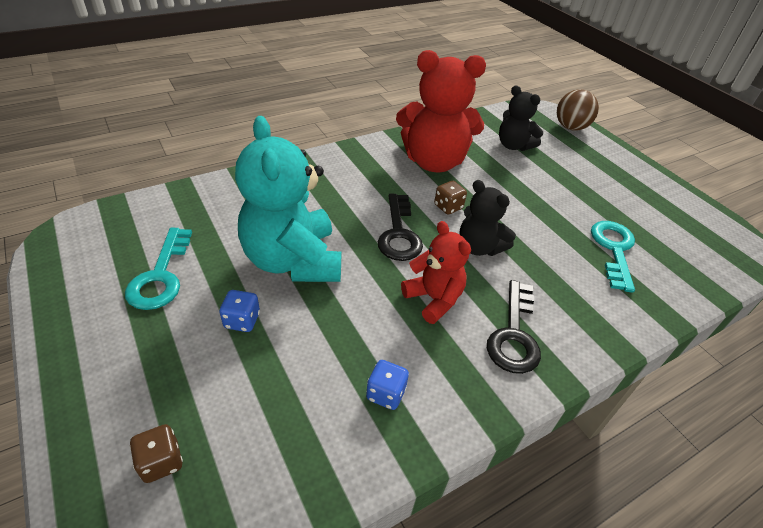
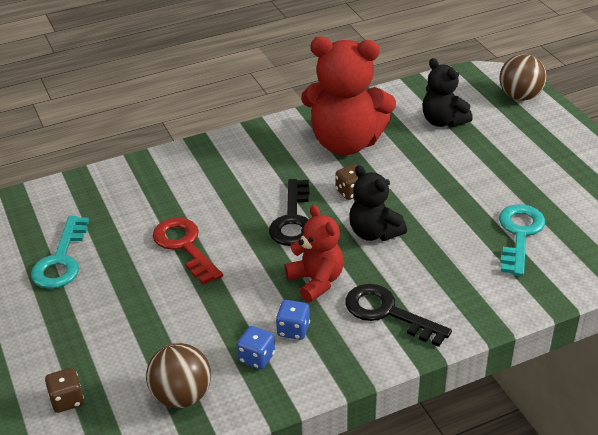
camera: 10 degrees right, 5 degrees down
(242, 320) = (134, 298): blue dice -> blue dice (293, 330)
(293, 260) = (184, 246): turquoise teddy bear -> red key
(304, 449) = (181, 396): none -> brown ball
(514, 334) = (387, 313): black key -> black key turned 105 degrees clockwise

